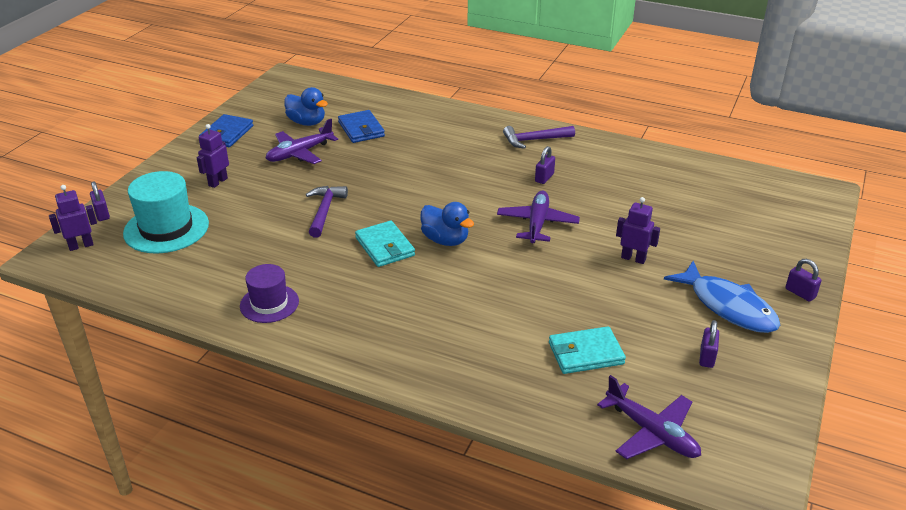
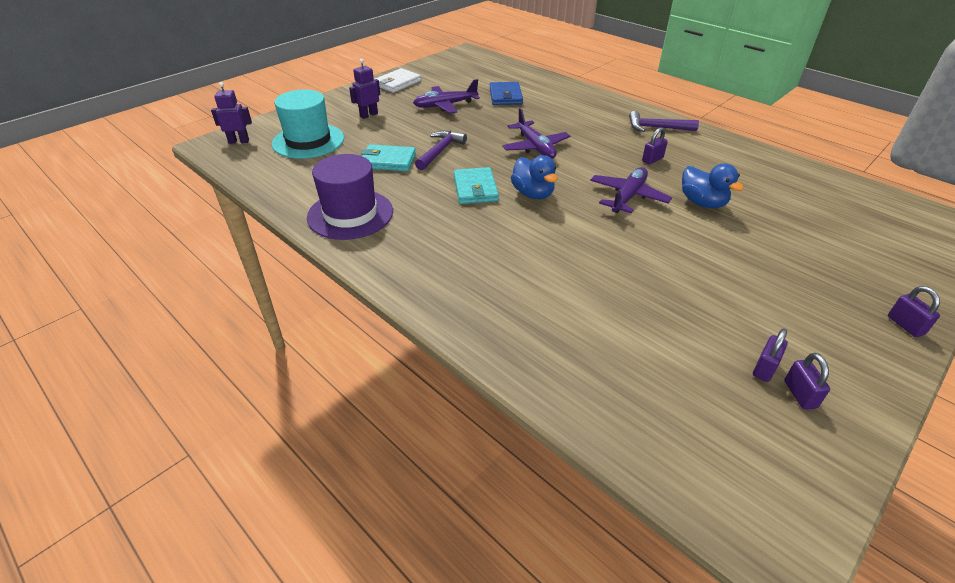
camera: 20 degrees right, 5 degrees up
(102, 214) = (269, 122): purple padlock -> purple padlock (800, 394)
(227, 134) = (397, 83): blue wallet -> white wallet
(269, 303) = (350, 214): purple hat -> purple hat, size x1.58
(307, 122) = (464, 85): blue duck -> blue duck (702, 203)
(585, 353) = (624, 329): turquoise wallet -> turquoise wallet (388, 161)
(633, 258) = (715, 248): purple robot -> none
(652, 432) = (666, 437): purple plane -> purple plane (535, 147)
(727, 306) = (808, 319): blue fish -> none

